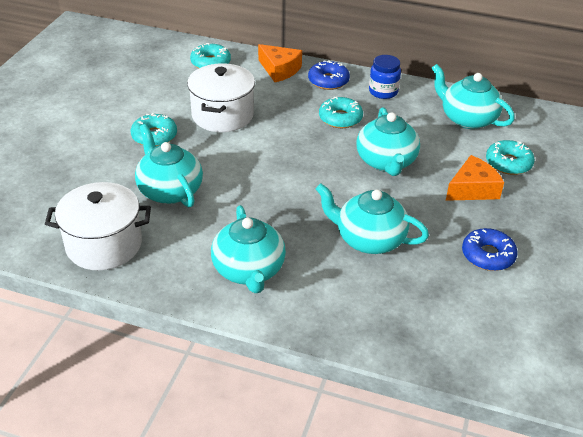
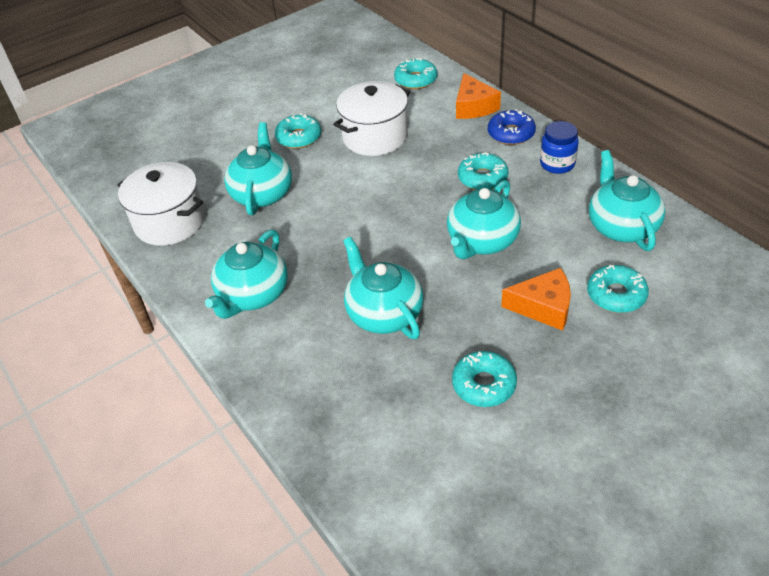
camera: 40 degrees right, 5 degrees up
(488, 255) = (484, 384): blue donut -> turquoise donut

